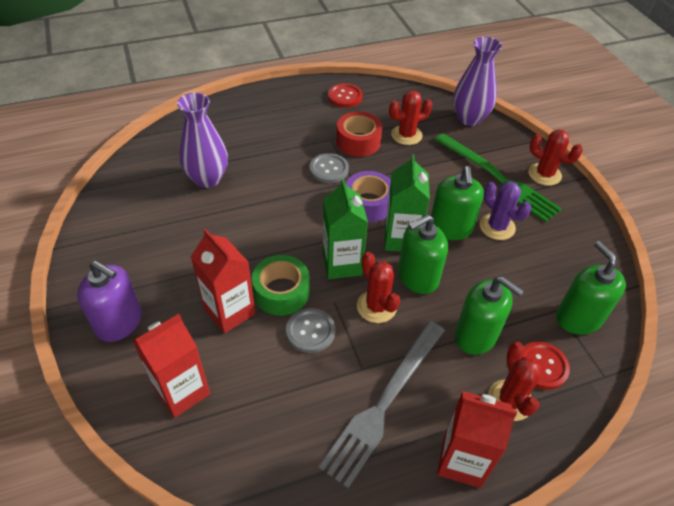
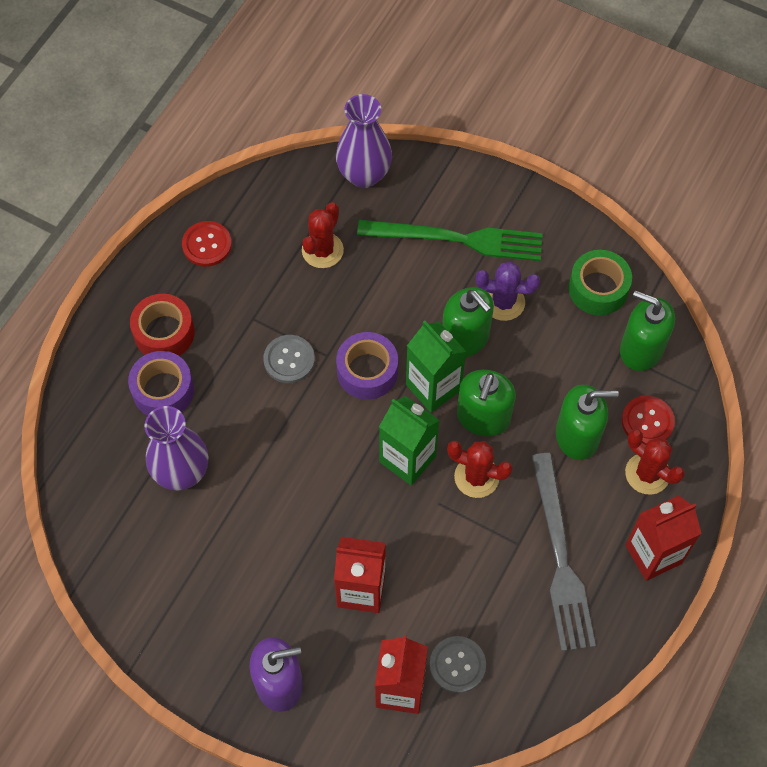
camera: 40 degrees left, 15 degrees up
(245, 139) = (163, 390): none -> purple tape
(281, 292) = (385, 533): green tape -> green tape (598, 289)
(310, 331) = (446, 548): grey button -> grey button (457, 665)
(358, 141) = (283, 299): red tape -> red tape (164, 333)
(544, 174) = (495, 198): red cactus -> none

